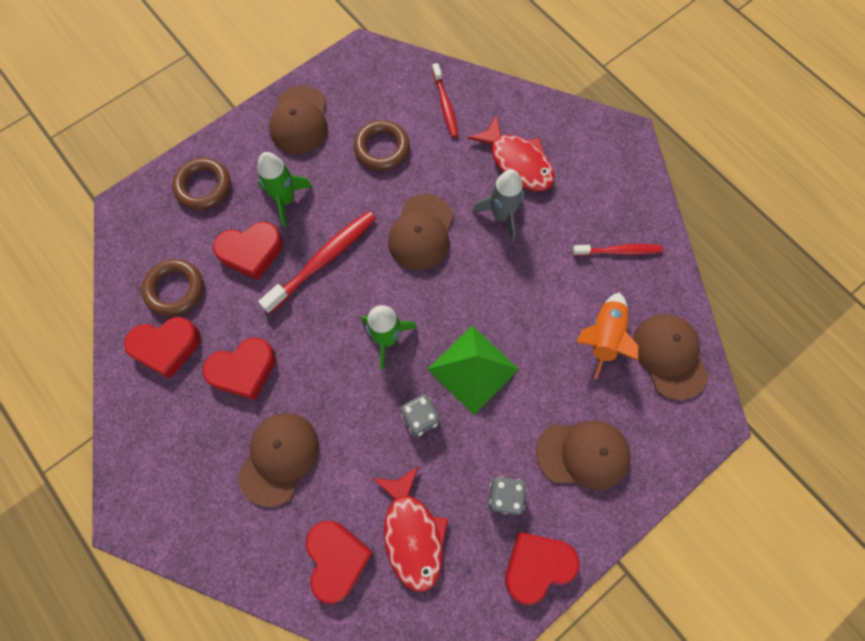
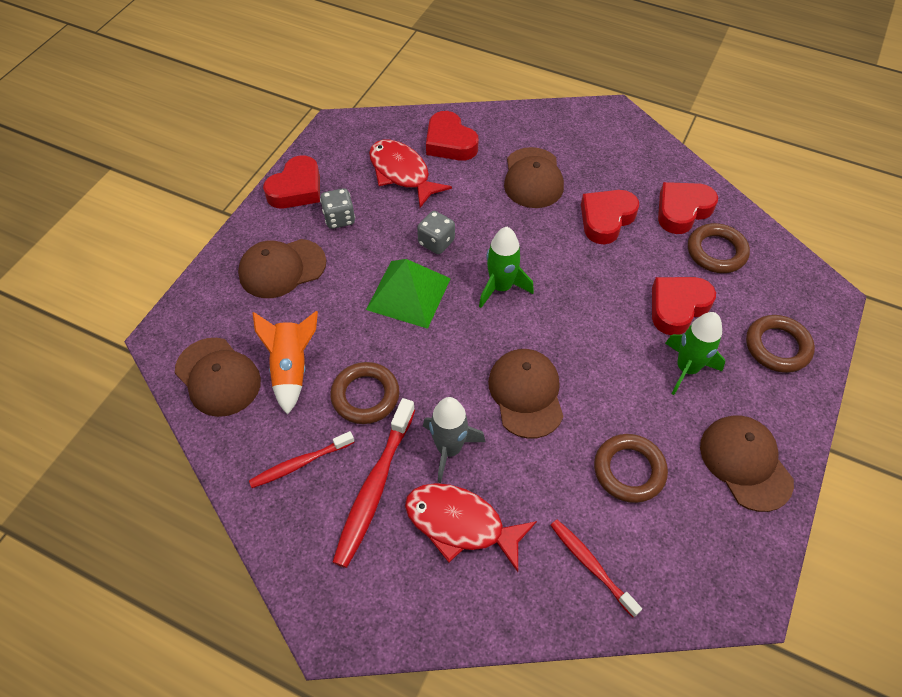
camera: 155 degrees right, 15 degrees down
(323, 260) = (605, 328): red toothbrush -> red toothbrush (374, 488)
(549, 285) = (365, 396): none -> brown ring

